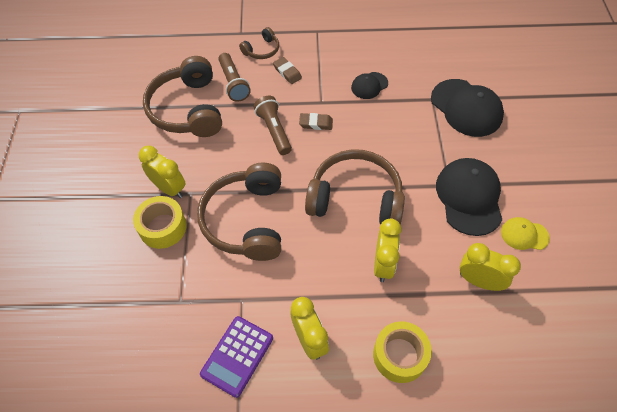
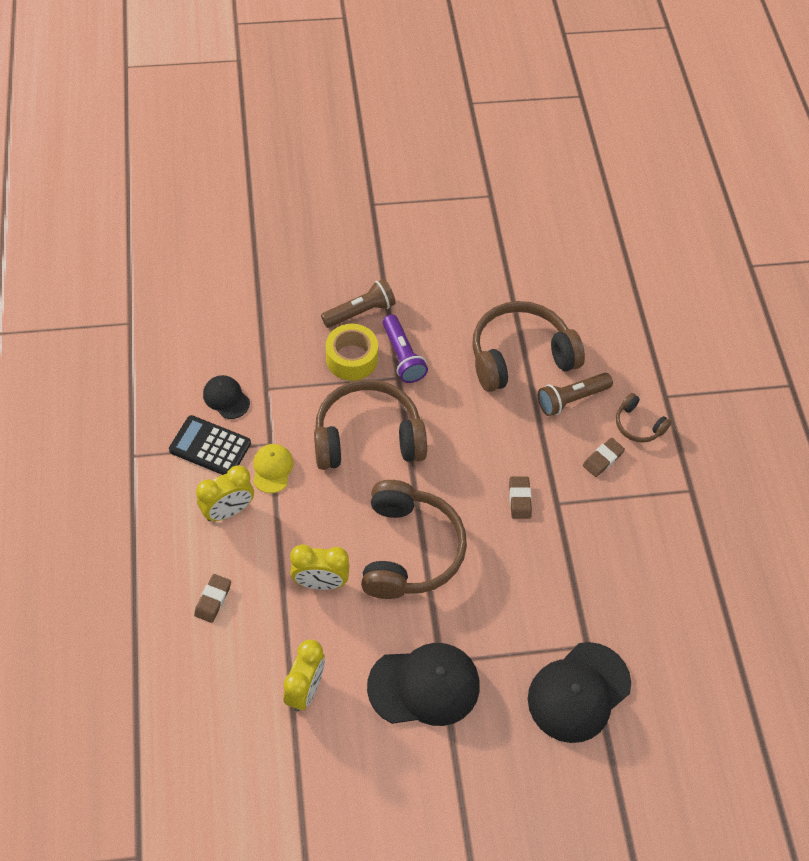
camera: 80 degrees right, 0 degrees up
(169, 188) = (402, 356): yellow clock -> purple flashlight
(237, 356) = (210, 447): purple calculator -> black calculator
(274, 131) = (500, 453): brown flashlight -> brown flashlight (360, 312)
(369, 85) = (598, 562): black cap -> black cap (226, 398)
(399, 355) = (213, 600): yellow tape -> brown eraser
(524, 235) = (373, 751): yellow cap -> yellow cap (272, 469)

